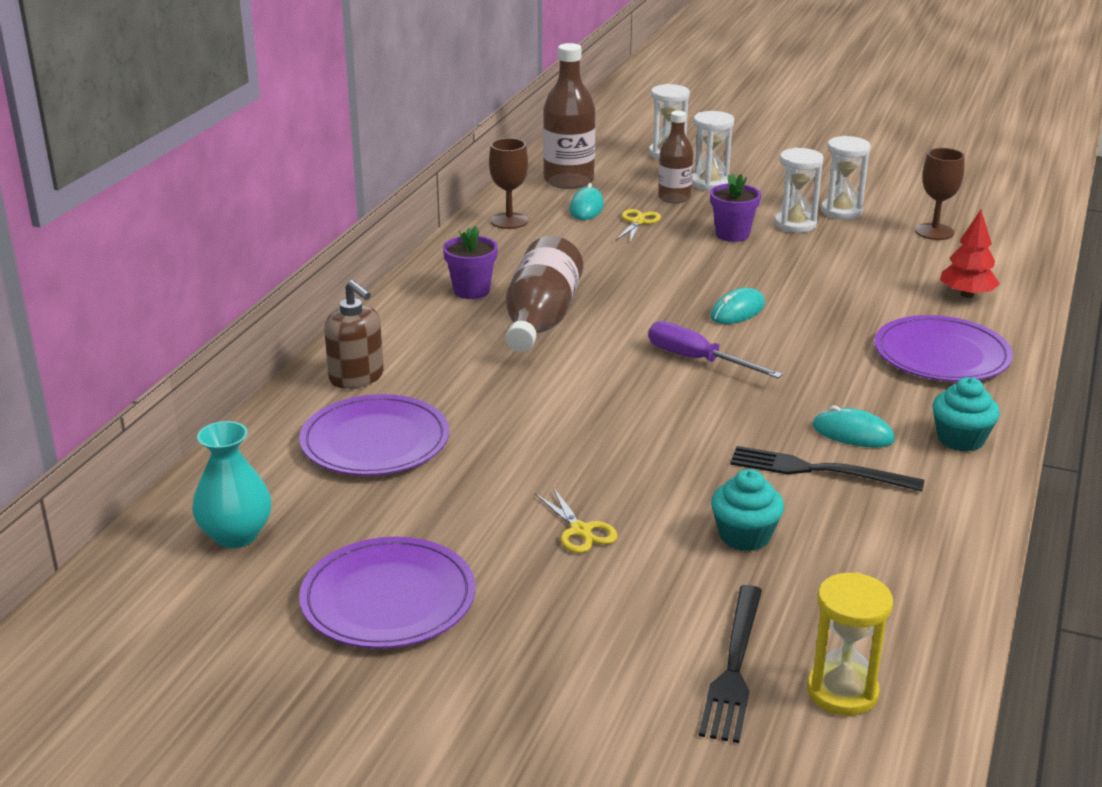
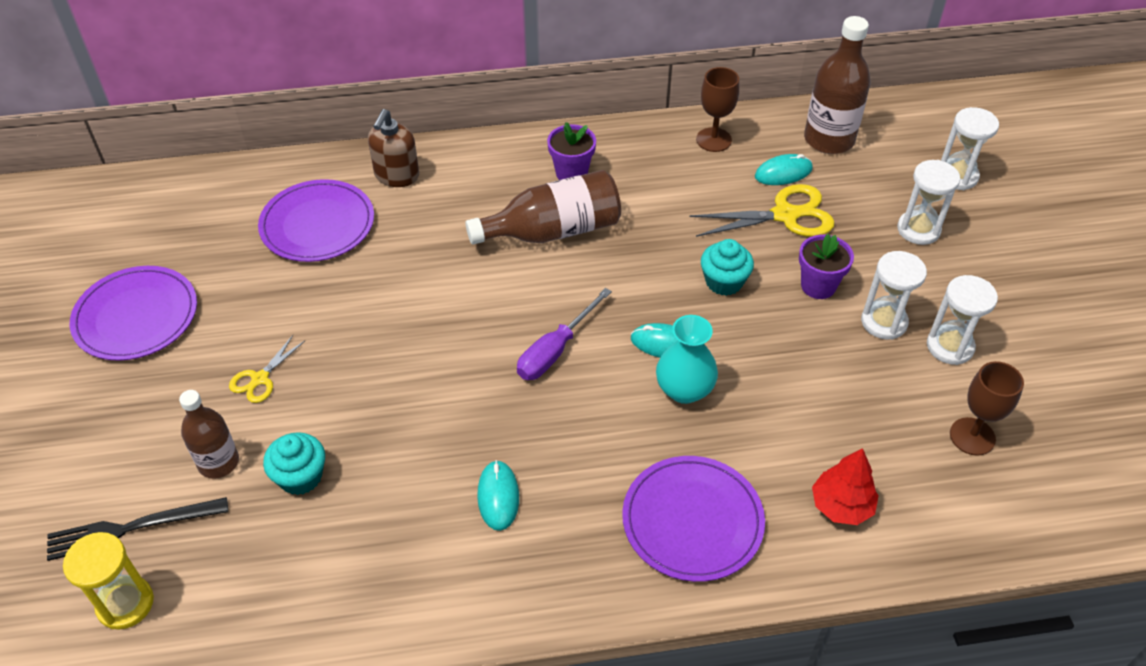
camera: 60 degrees right, 20 degrees up
(236, 535) = (173, 216): turquoise vase -> turquoise vase (684, 390)
(637, 222) = (785, 215): yellow scissors -> yellow scissors, size x1.80
(674, 198) = (860, 218): brown bottle -> brown bottle (218, 462)
(697, 360) = (555, 350): purple screwdriver -> purple screwdriver turned 150 degrees counterclockwise
(818, 470) = (423, 492): black fork -> none
(960, 439) = (537, 580): turquoise cupcake -> turquoise cupcake (724, 282)

